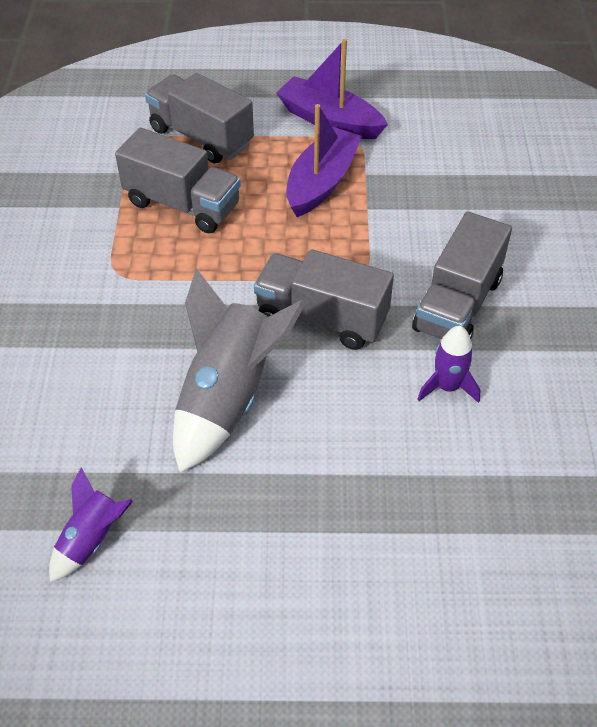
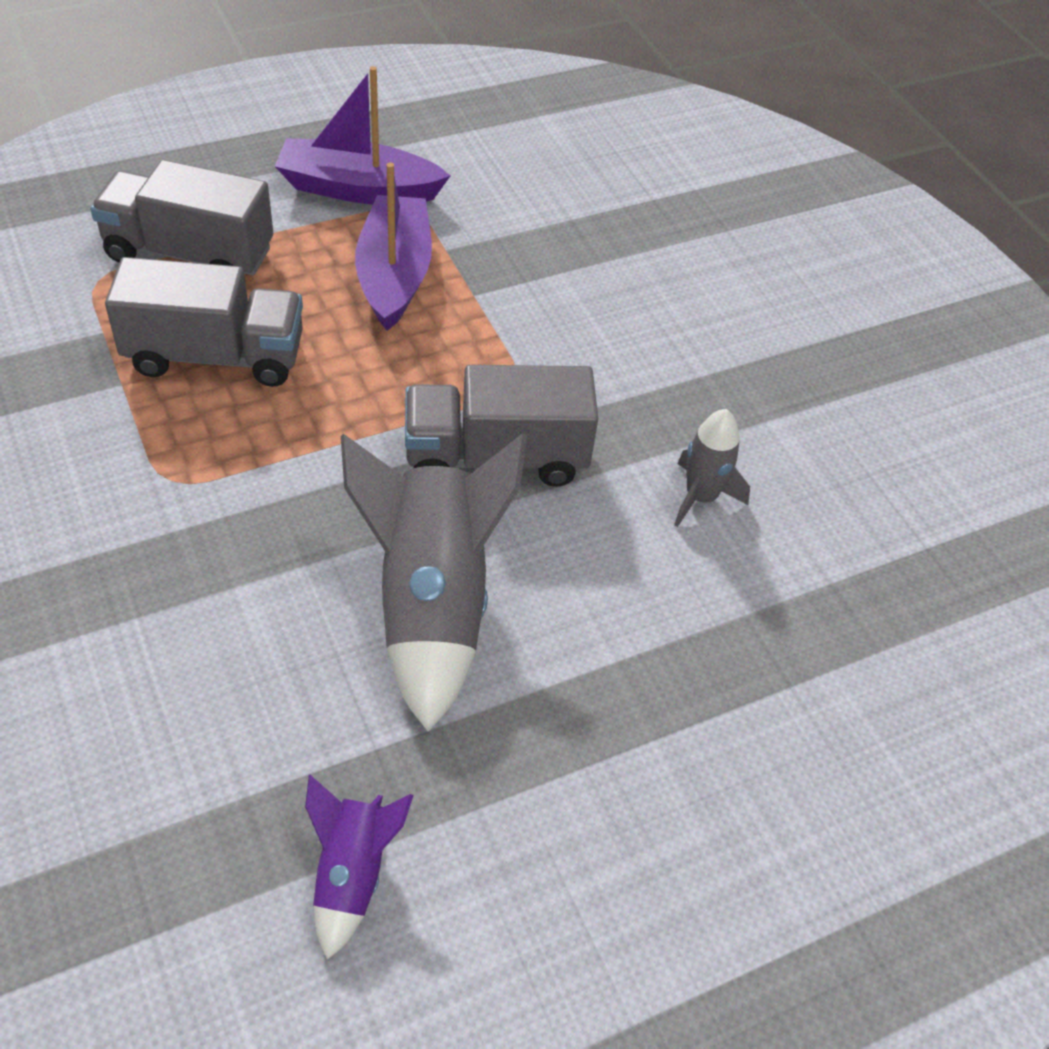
camera: 30 degrees left, 0 degrees up
(447, 387) = (701, 497): purple rocket -> grey rocket
(457, 304) = (655, 388): grey truck -> none

